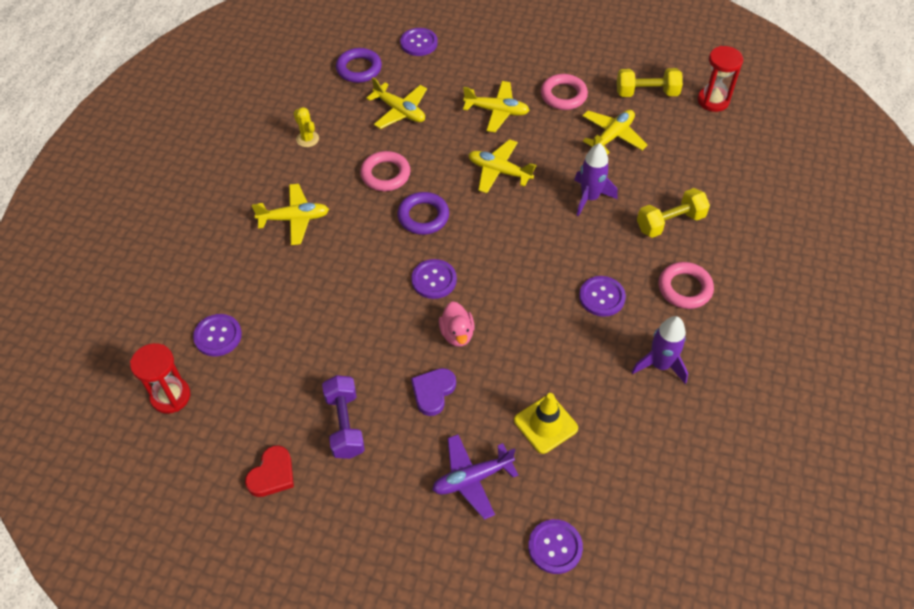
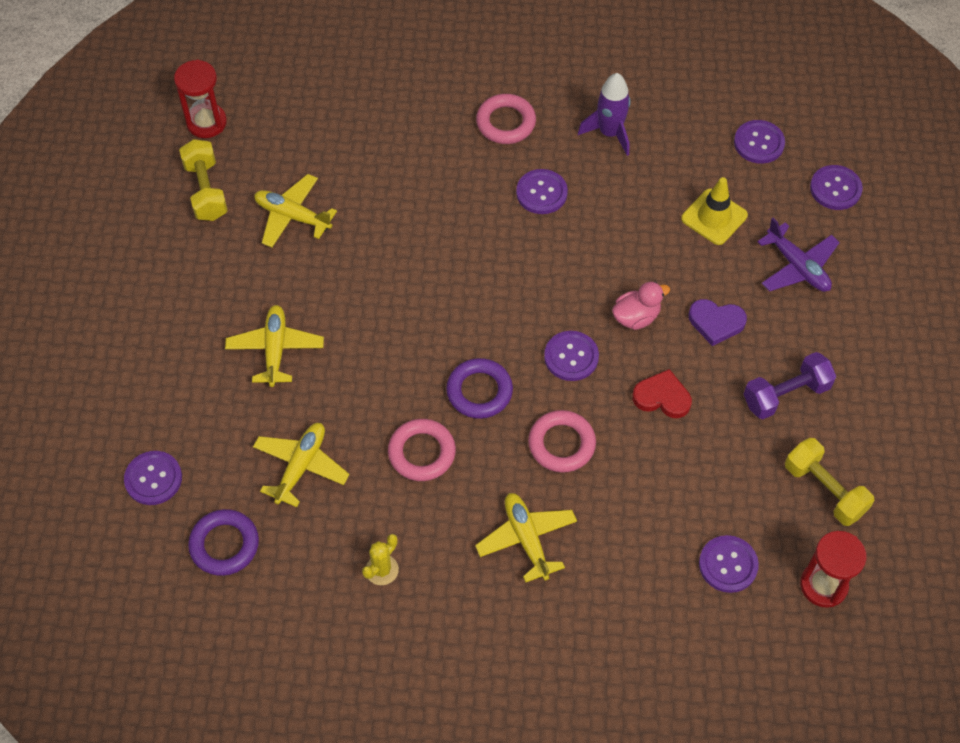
camera: 105 degrees left, 5 degrees up
(272, 474) = (868, 445): red heart -> red heart (662, 397)
(499, 171) = (383, 325): yellow plane -> none
(563, 95) = (229, 279): pink ring -> pink ring (561, 444)
(589, 197) = (400, 225): purple rocket -> none
(626, 492) = (759, 143): none -> purple button
(670, 222) = (417, 144): yellow dumbbell -> yellow dumbbell (824, 490)

